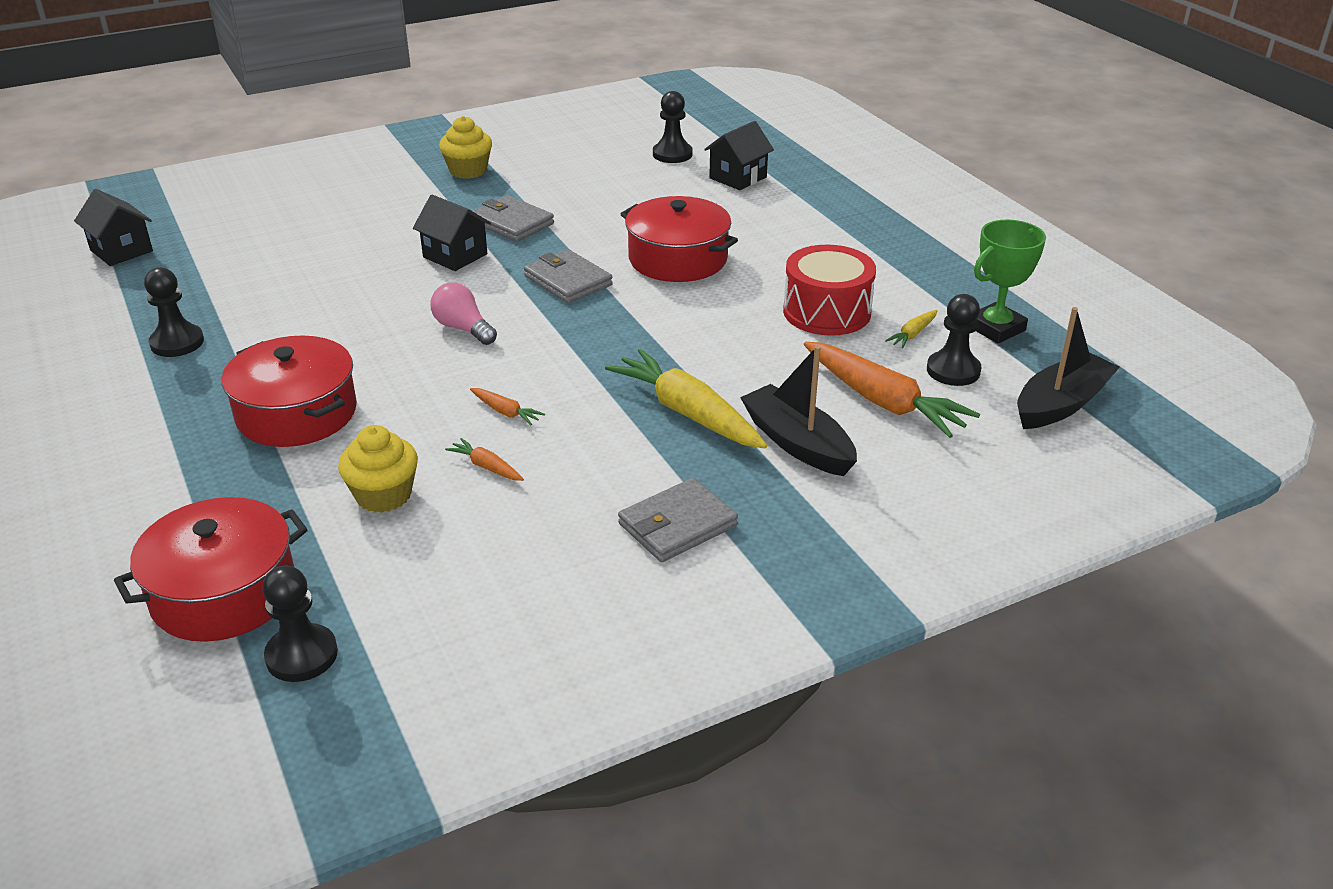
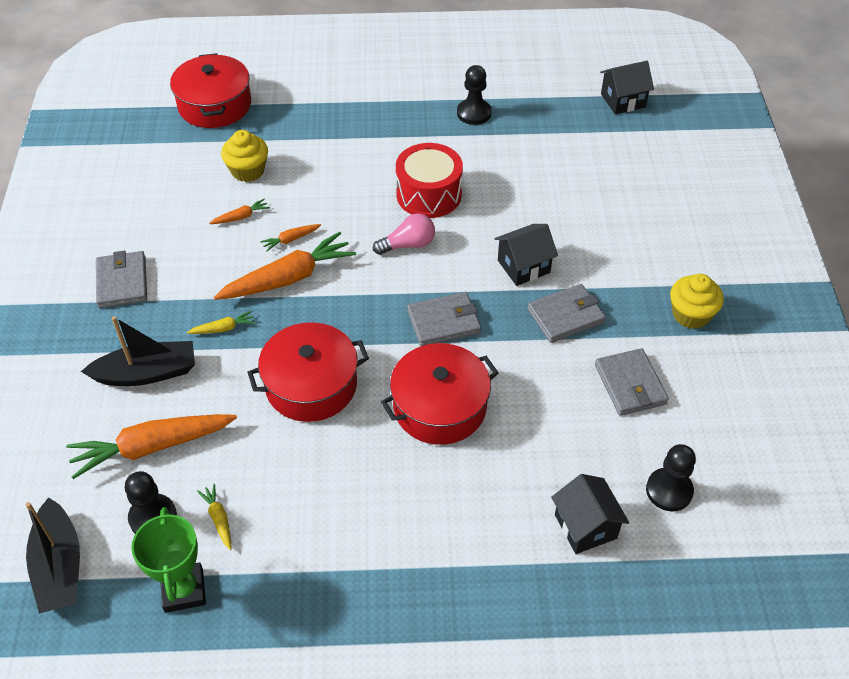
camera: 115 degrees right, 15 degrees up
(296, 413) = (356, 151): red pot -> red pot (311, 385)
(302, 655) = (149, 123): black pawn -> none
(573, 393) = (288, 278): none -> orange carrot
(575, 183) = (630, 384): none -> grey wallet
(687, 413) = (223, 328): yellow carrot -> yellow carrot, size x0.44
(827, 312) = (291, 474): red drum -> red drum (429, 194)

